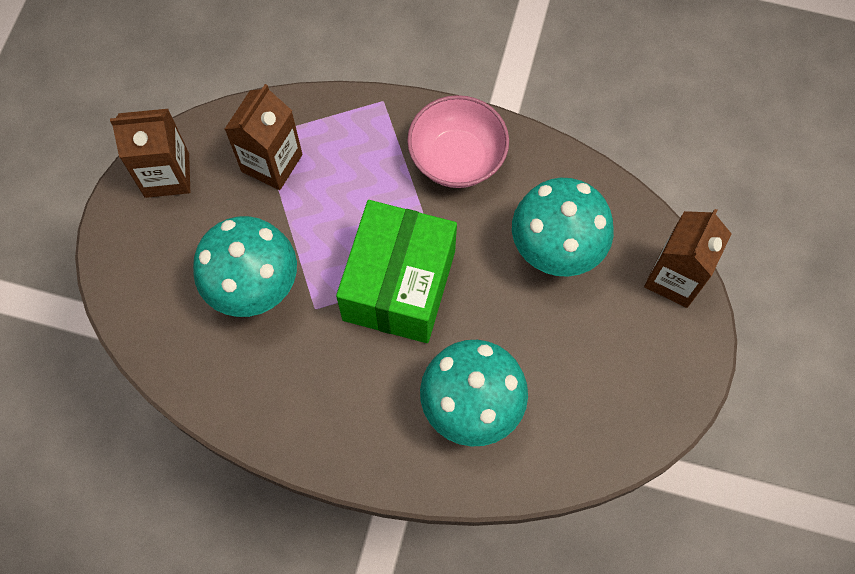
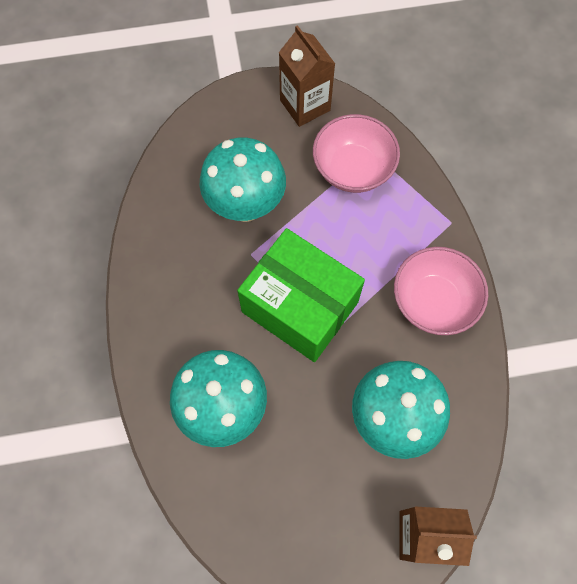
camera: 65 degrees right, 0 degrees up
(272, 163) = (353, 169): brown carton -> pink bowl
(399, 285) = (300, 307): green box -> green box turned 45 degrees clockwise

